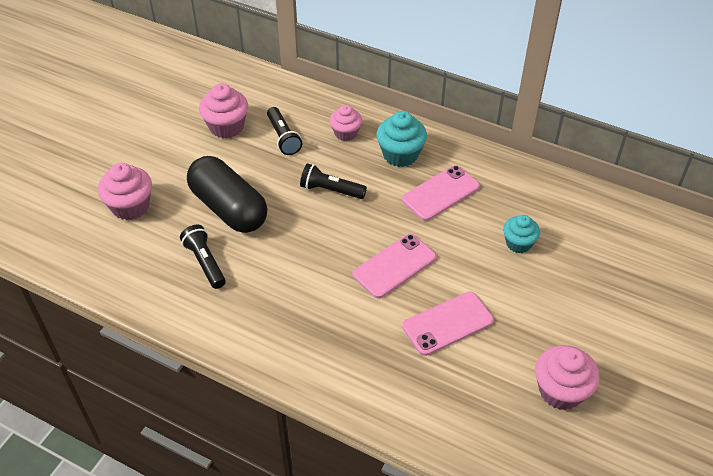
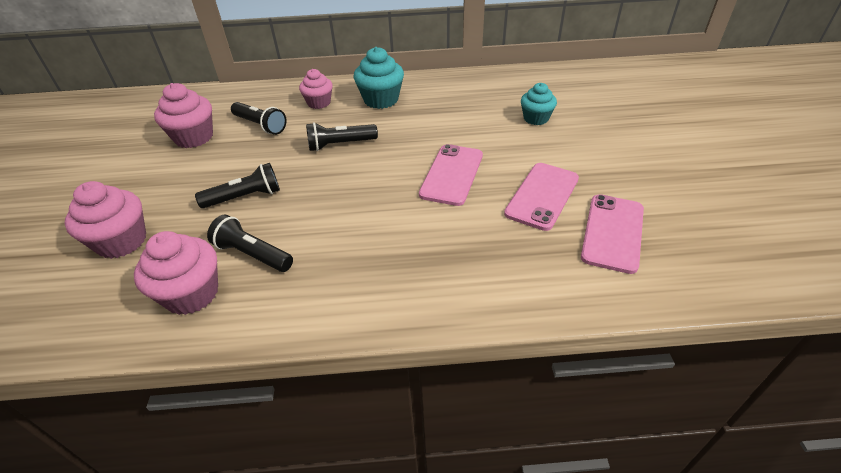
camera: 30 degrees left, 5 degrees down
(229, 208) = (245, 197): black capsule -> black flashlight
(441, 193) = (440, 111): pink phone -> pink phone (612, 232)
(560, 391) = (685, 201): pink cupcake -> pink cupcake (191, 294)

